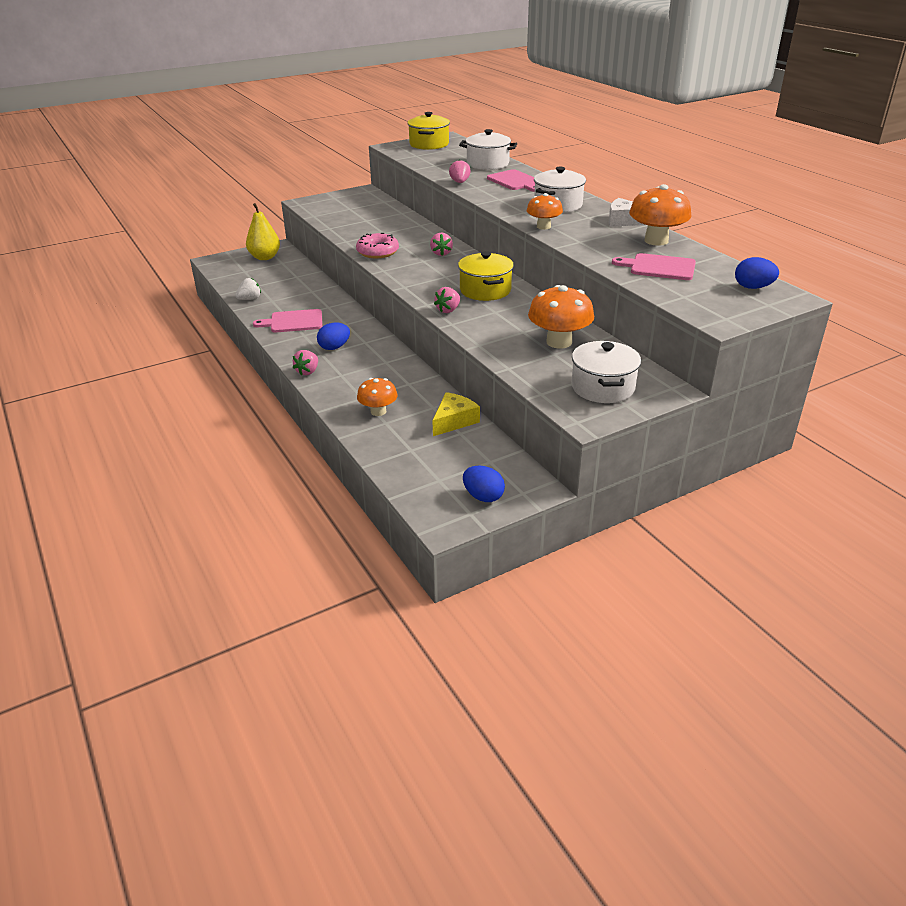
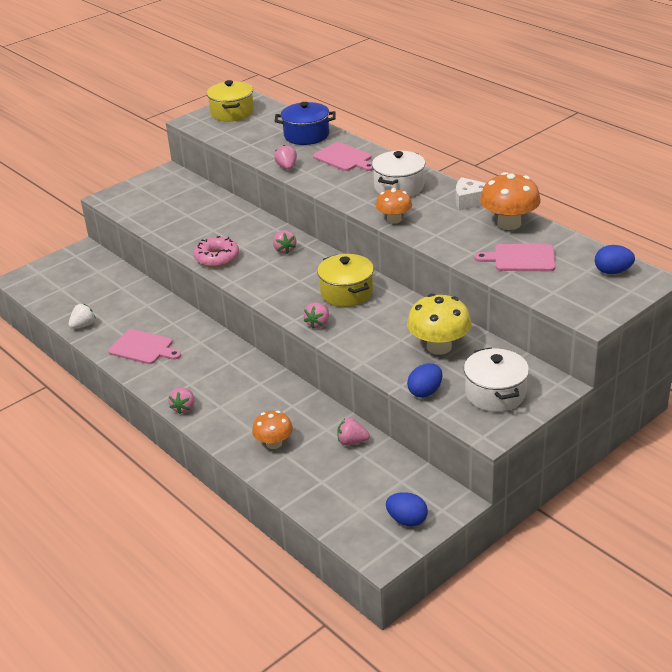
camera: 10 degrees left, 0 degrees up
(265, 257) = (75, 266): yellow pear -> none
(293, 322) = (143, 348): pink cutting board -> pink cutting board turned 135 degrees counterclockwise
(334, 347) = (200, 373): blue egg -> blue egg (425, 392)
(454, 421) = (352, 442): yellow cheese -> pink strawberry
(488, 164) = (306, 135): white pot -> blue pot
(559, 342) = (439, 347): orange mushroom -> yellow mushroom

